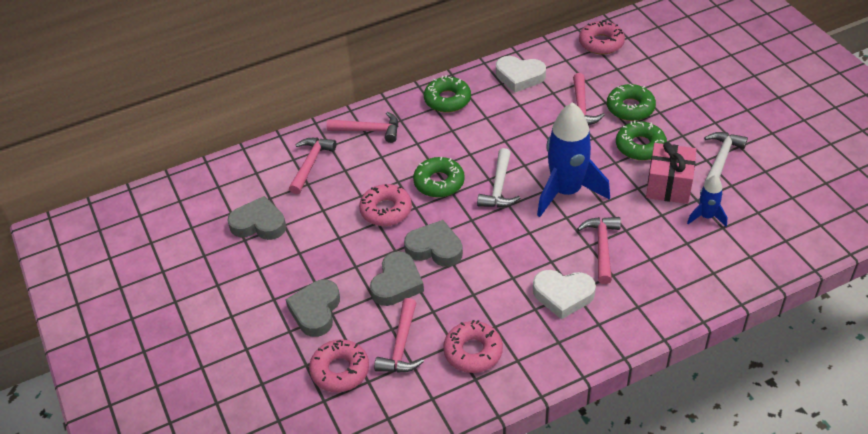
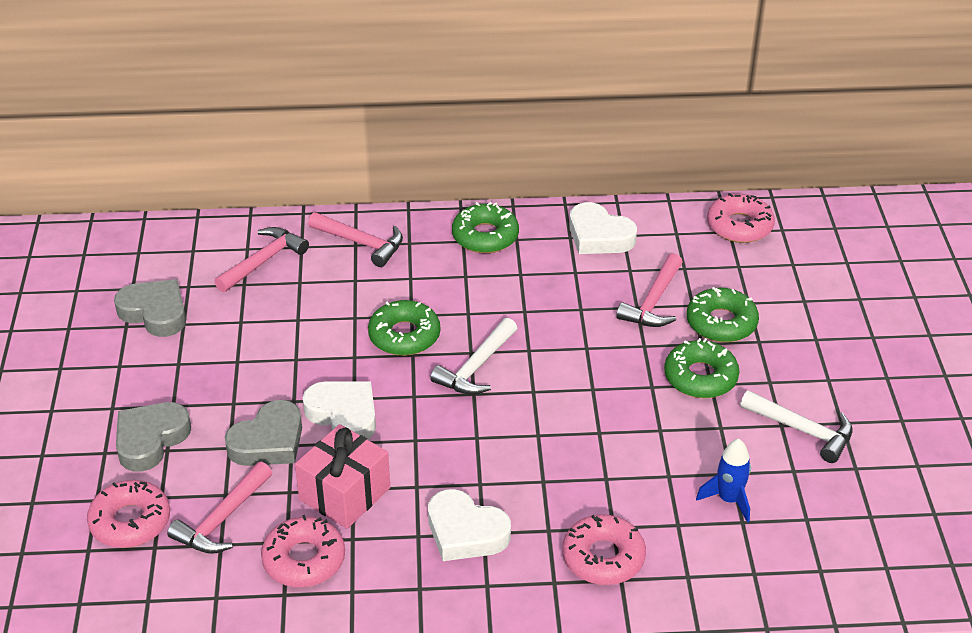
camera: 20 degrees right, 5 degrees down
(386, 210) = (315, 348): pink donut -> pink donut (603, 557)
(435, 248) = (344, 415): grey heart -> white heart
(566, 192) = (560, 403): blue rocket -> none
(602, 247) = (558, 489): pink hammer -> none
(669, 185) = (705, 441): pink gift -> pink gift (345, 494)
(721, 159) = (803, 430): white hammer -> white hammer turned 75 degrees clockwise

